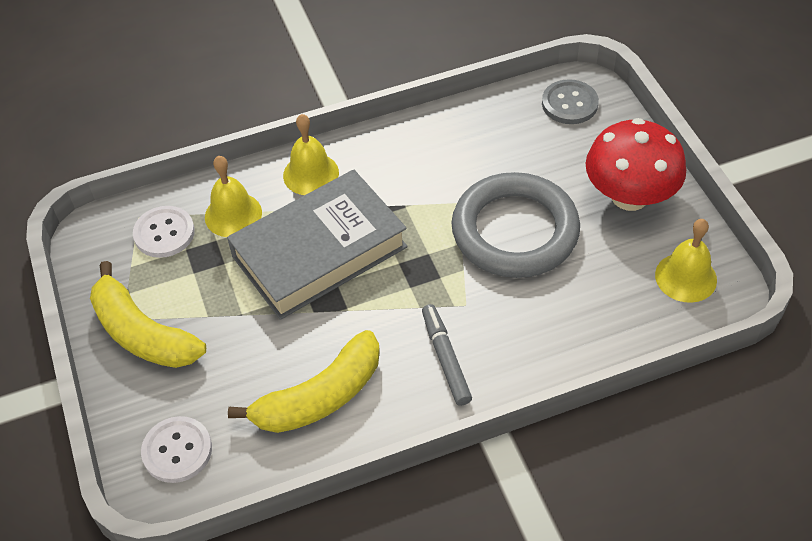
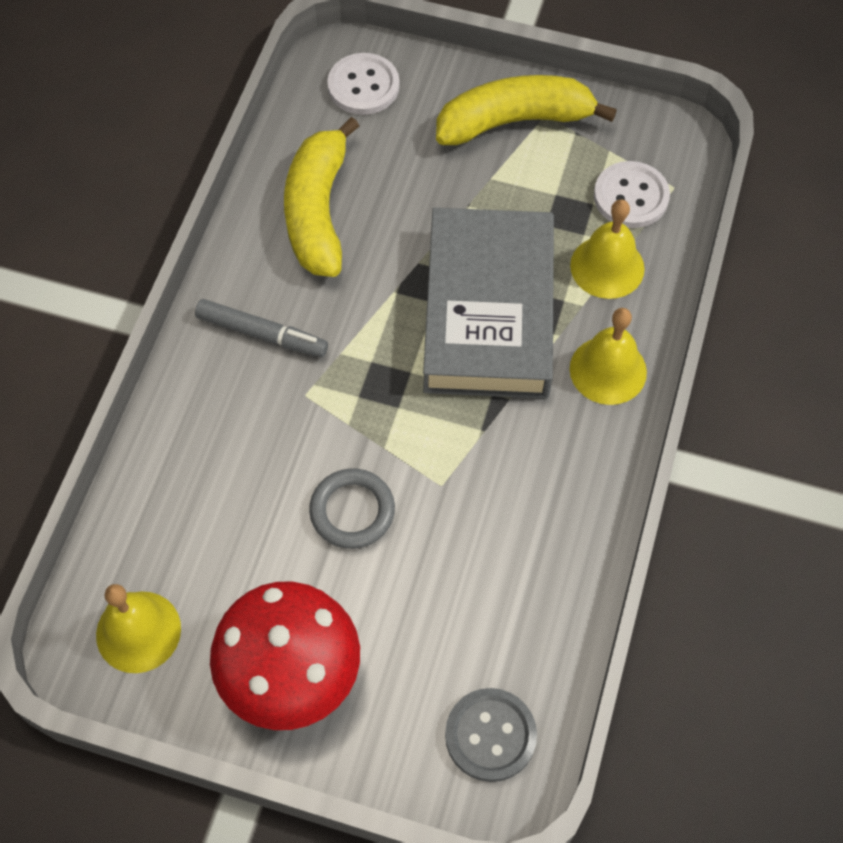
camera: 125 degrees right, 10 degrees up
(515, 231) = (352, 511): grey ring -> grey ring, size x0.48

